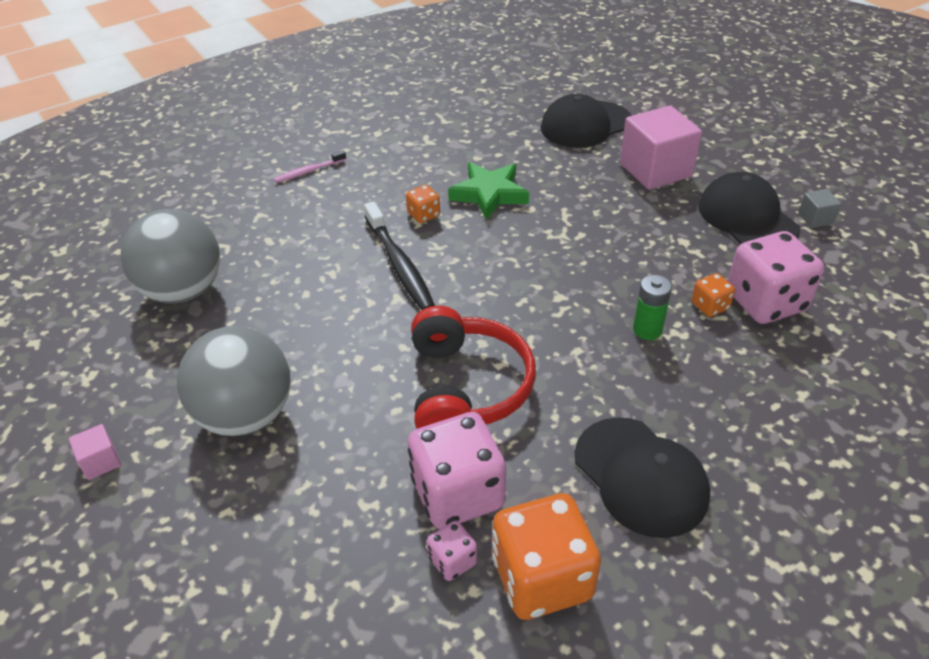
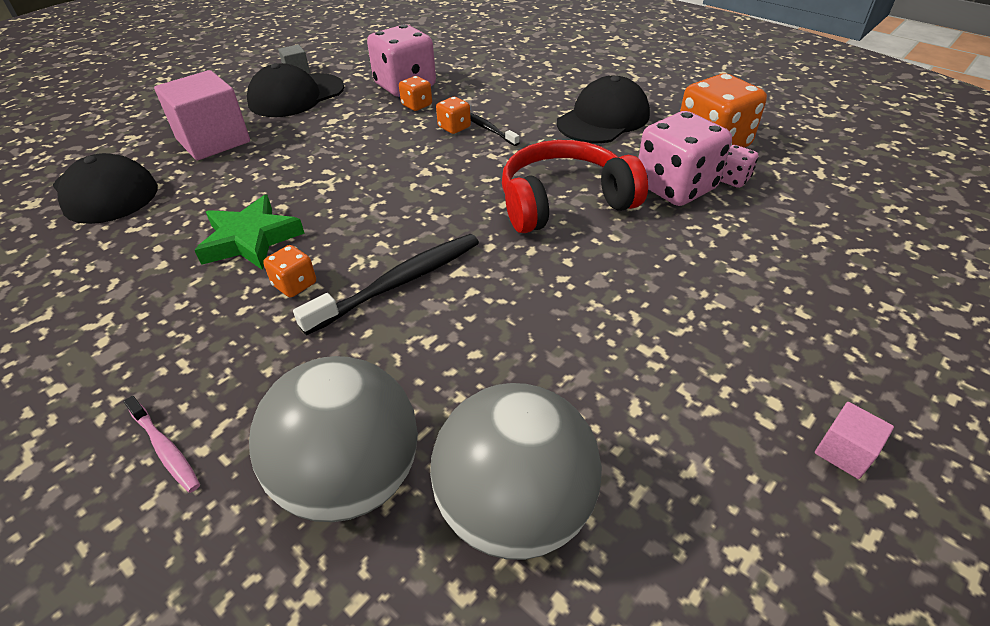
camera: 105 degrees left, 0 degrees up
(245, 415) = (689, 340): grey ball -> grey ball (351, 478)
(636, 358) = (489, 129): none -> black toothbrush
(647, 330) = (454, 127): green battery -> orange dice

